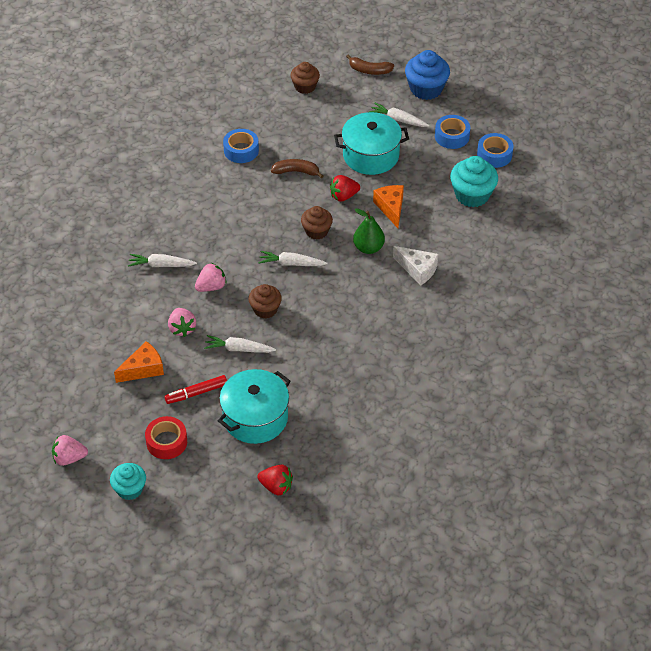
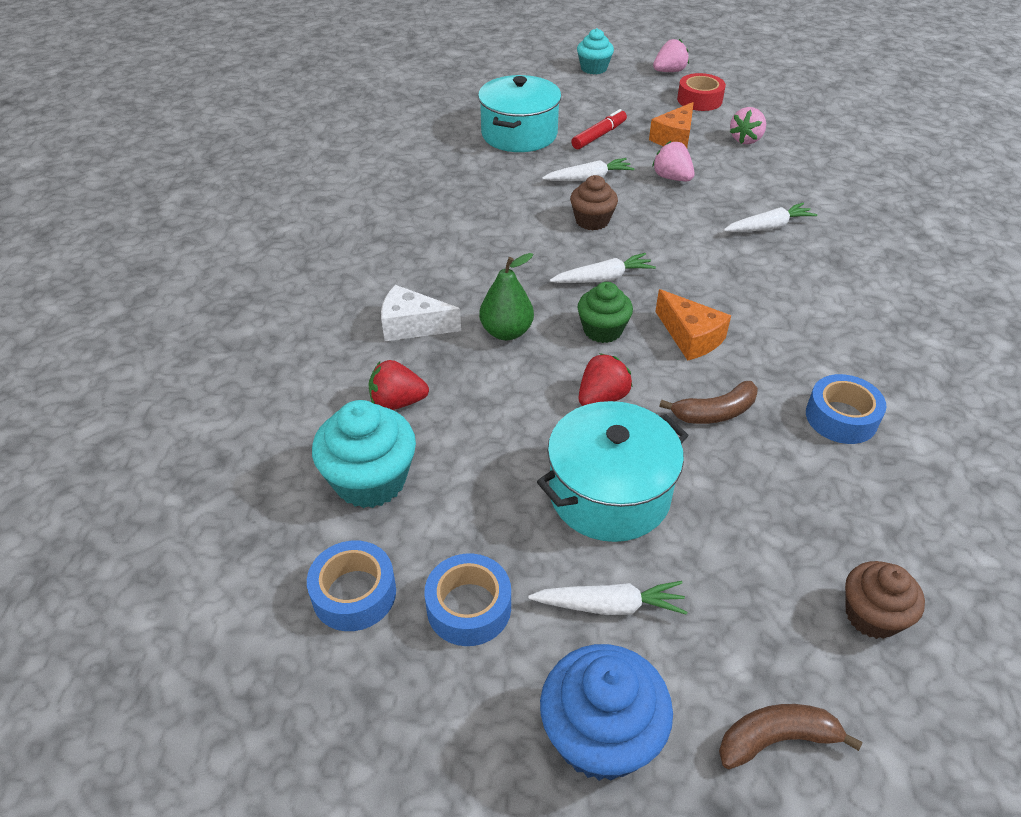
camera: 155 degrees right, 5 degrees down
(166, 442) = (592, 99): red tape -> red tape (699, 100)
(211, 287) = (682, 224): pink strawberry -> pink strawberry (746, 139)
(276, 486) = (458, 99): red strawberry -> red strawberry (397, 402)
(316, 231) = (602, 330): brown cupcake -> green cupcake
(391, 208) = (508, 405): orange cheese -> orange cheese (690, 337)

